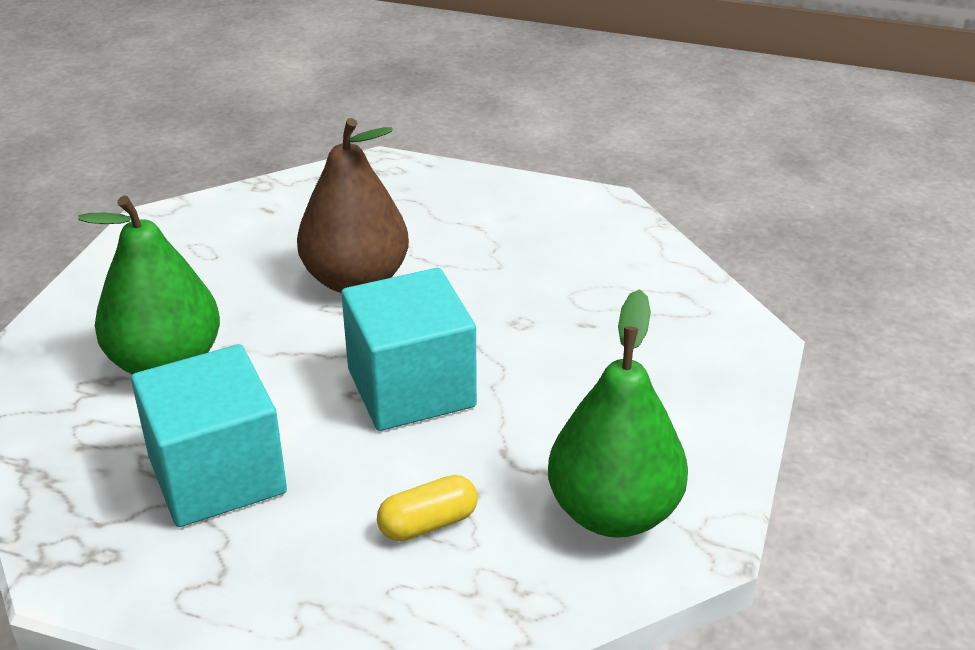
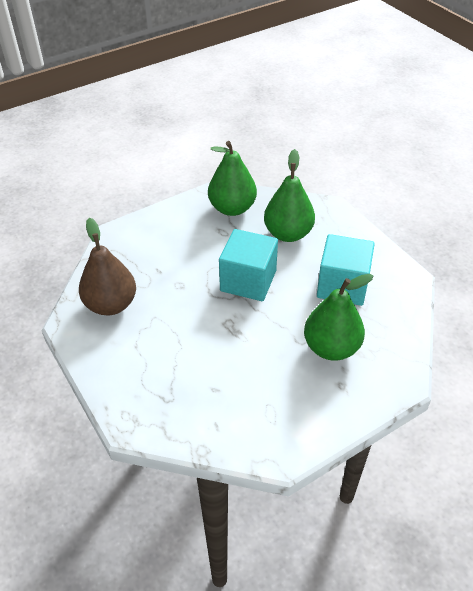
camera: 140 degrees left, 10 degrees up
(356, 280) = (219, 346): brown pear -> brown pear (111, 304)
(428, 523) = (288, 234): yellow capsule -> green pear

